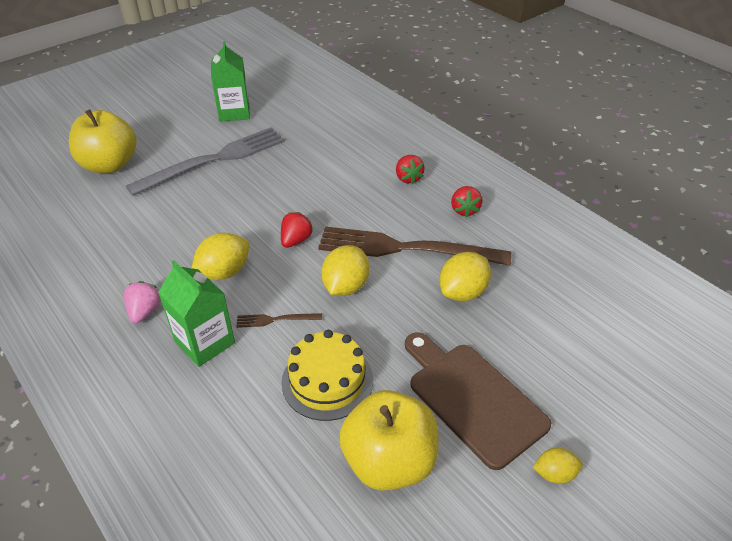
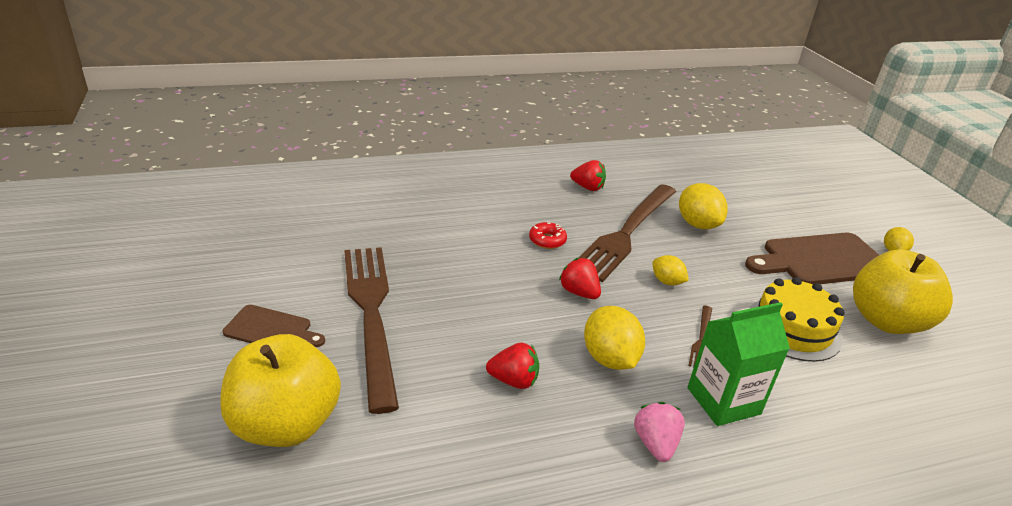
camera: 70 degrees left, 10 degrees down
(145, 311) = (655, 444): pink strawberry -> pink strawberry turned 60 degrees clockwise
(181, 133) = (271, 329): none -> brown cutting board
(214, 160) = (371, 314): grey fork -> brown fork
(234, 112) = (271, 271): green carton -> none
(345, 286) = (667, 282): yellow lemon -> yellow lemon, size x0.59
(356, 208) = (547, 240): none -> red donut
(408, 178) = (519, 198): red strawberry -> red strawberry (514, 380)

